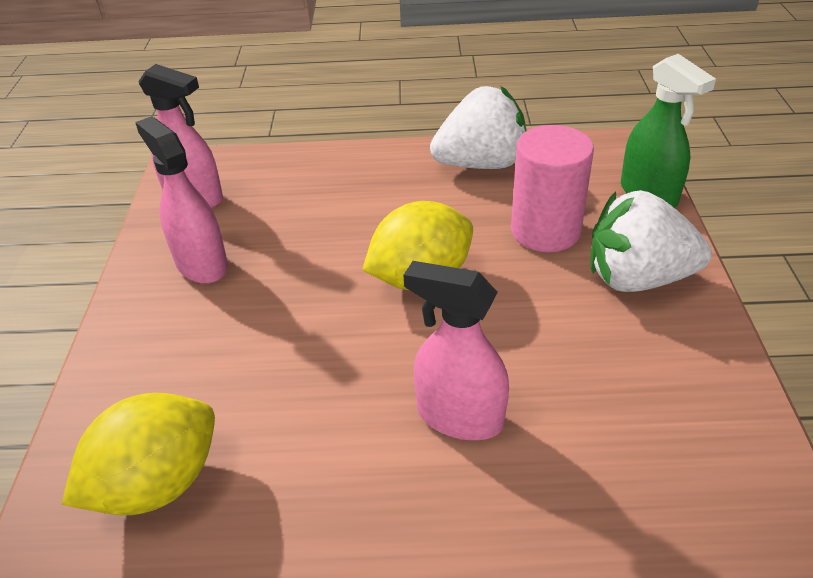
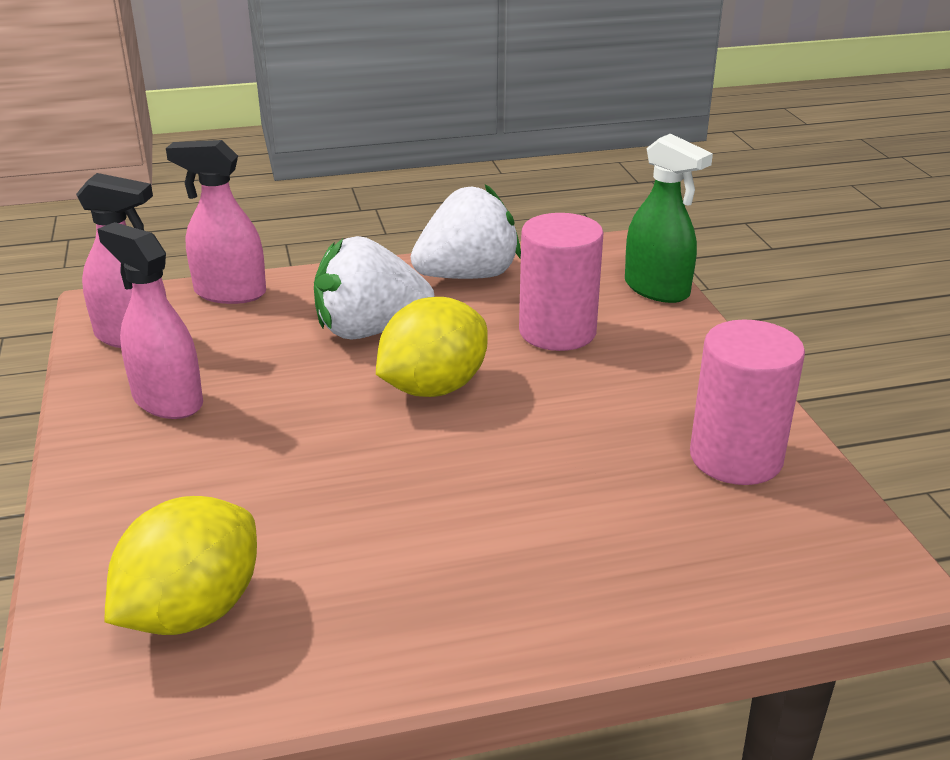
camera: 15 degrees left, 10 degrees down
(459, 416) = (516, 506): pink spray bottle -> pink spray bottle (229, 293)
(637, 278) = (666, 365): white strawberry -> white strawberry (370, 330)
(680, 393) = (736, 458): none -> pink cylinder

